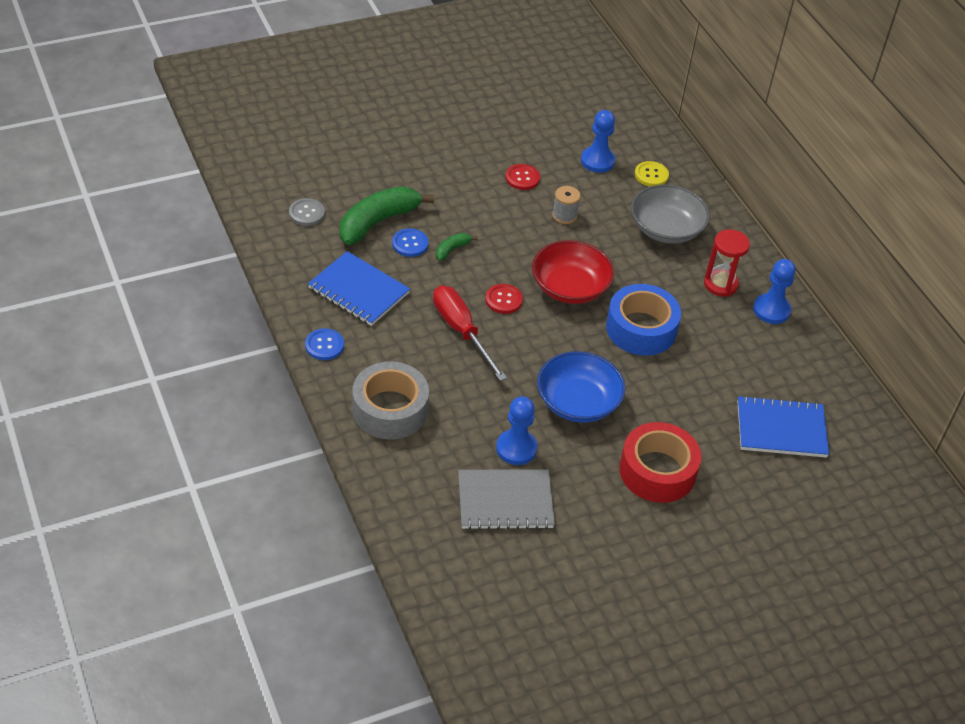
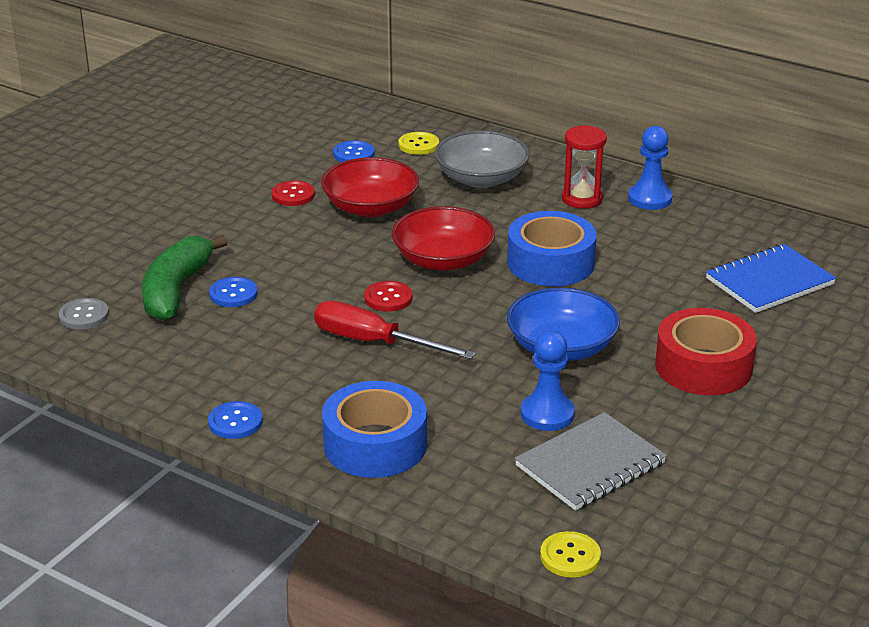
camera: 30 degrees left, 15 degrees down
(358, 291) = (221, 357): blue notebook -> none
(390, 409) = (375, 444): grey tape -> blue tape
(427, 557) = (570, 556): none -> yellow button
(452, 249) = (285, 280): green banana -> none
(564, 215) = (370, 207): grey spool -> red bowl
(597, 161) = (353, 154): blue pawn -> blue button

